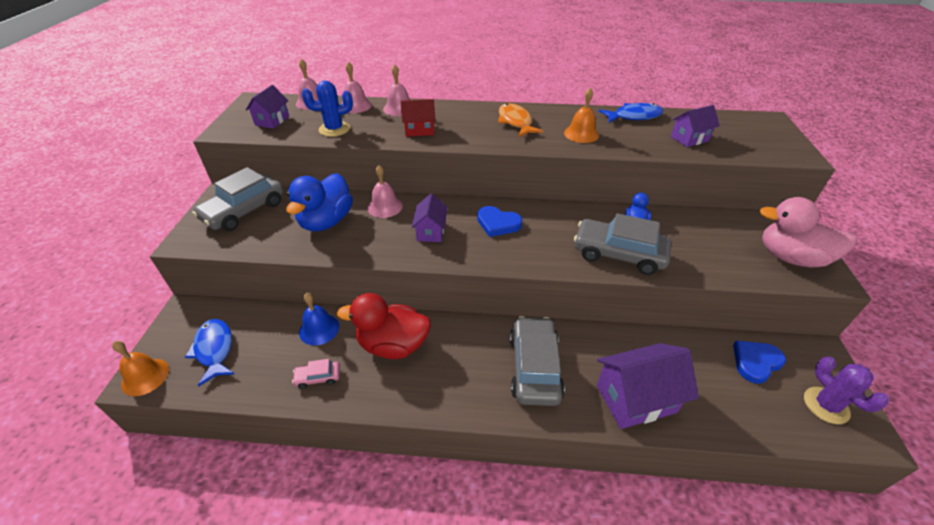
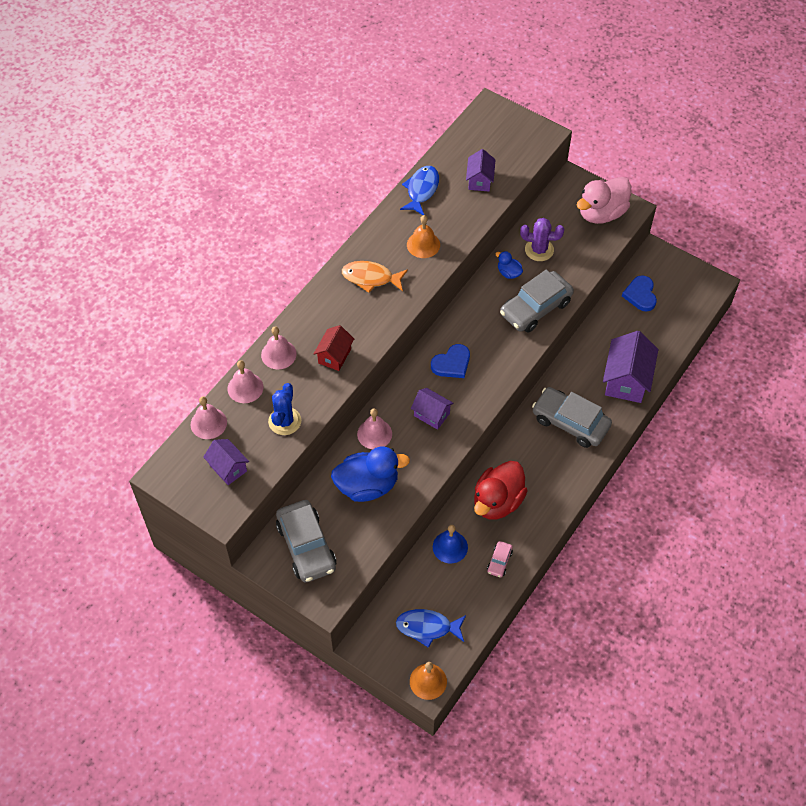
camera: 60 degrees left, 15 degrees up
(326, 221) = (367, 485): blue duck -> blue duck turned 60 degrees counterclockwise
(826, 405) = (686, 286): purple cactus -> purple cactus (539, 250)

